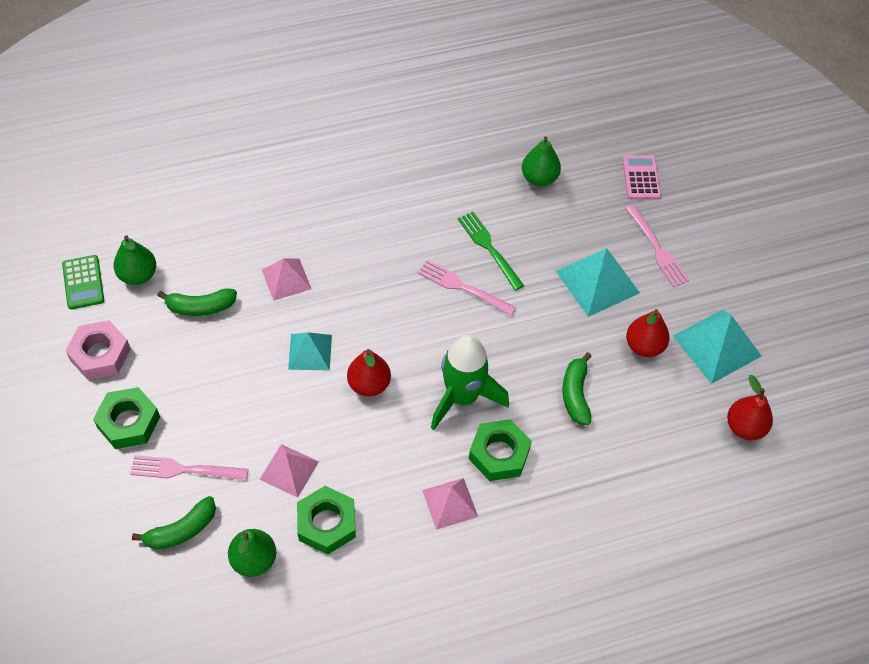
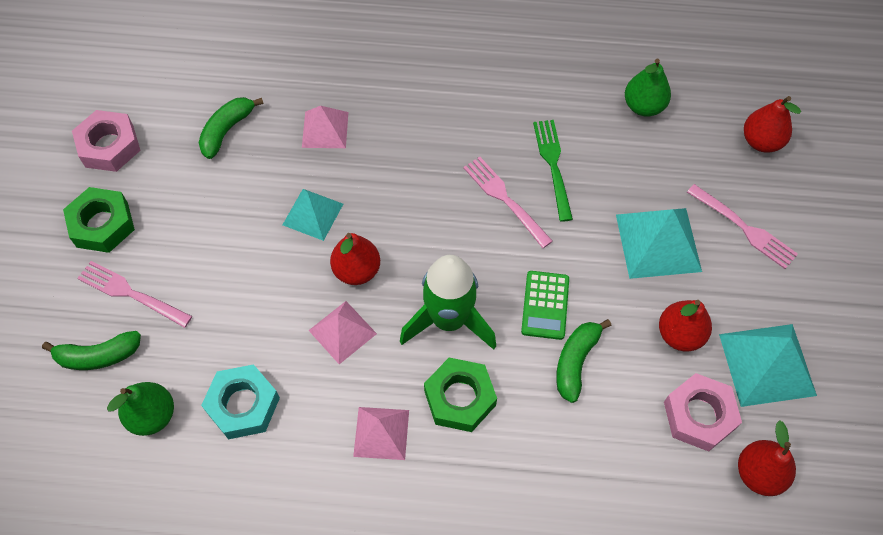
camera: 25 degrees right, 5 degrees up
(83, 282) = (129, 69): green calculator -> green calculator (545, 305)
(138, 275) = (183, 78): green pear -> none
(200, 307) = (227, 130): green banana -> green banana turned 105 degrees clockwise
(289, 470) = (232, 333): pink pyramid -> pink pyramid (342, 332)
(326, 523) = (243, 405): green nut -> turquoise nut
(641, 178) = (761, 141): pink calculator -> red pear
(657, 249) = (744, 228): pink fork -> pink fork turned 45 degrees counterclockwise
(684, 401) = (699, 415): none -> pink nut

